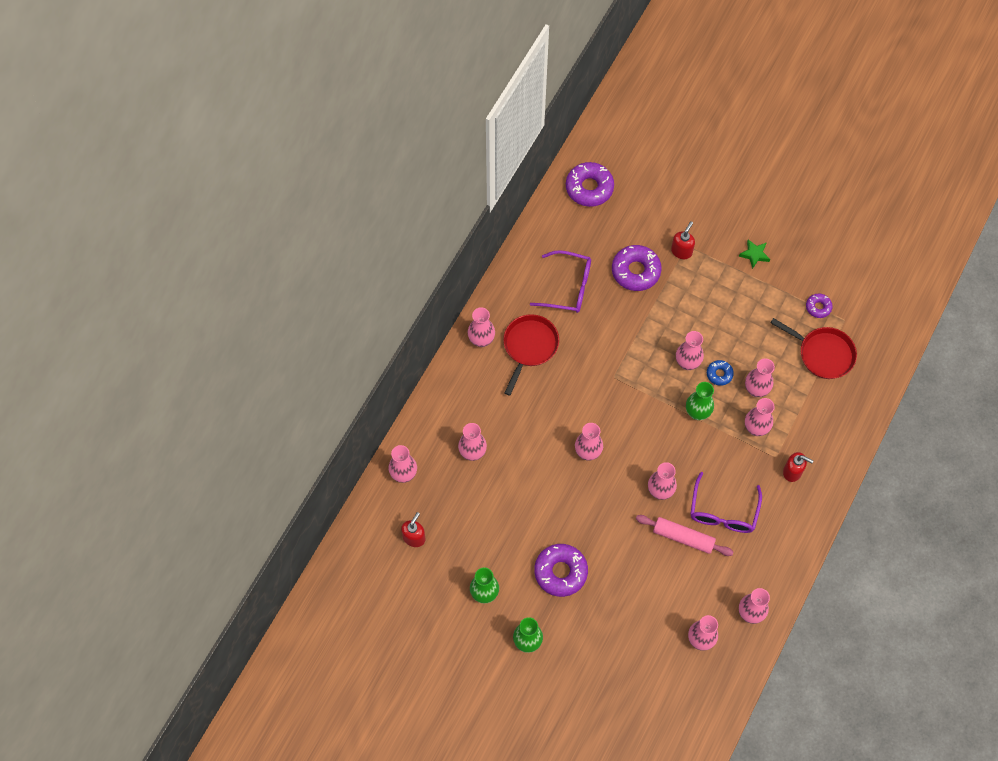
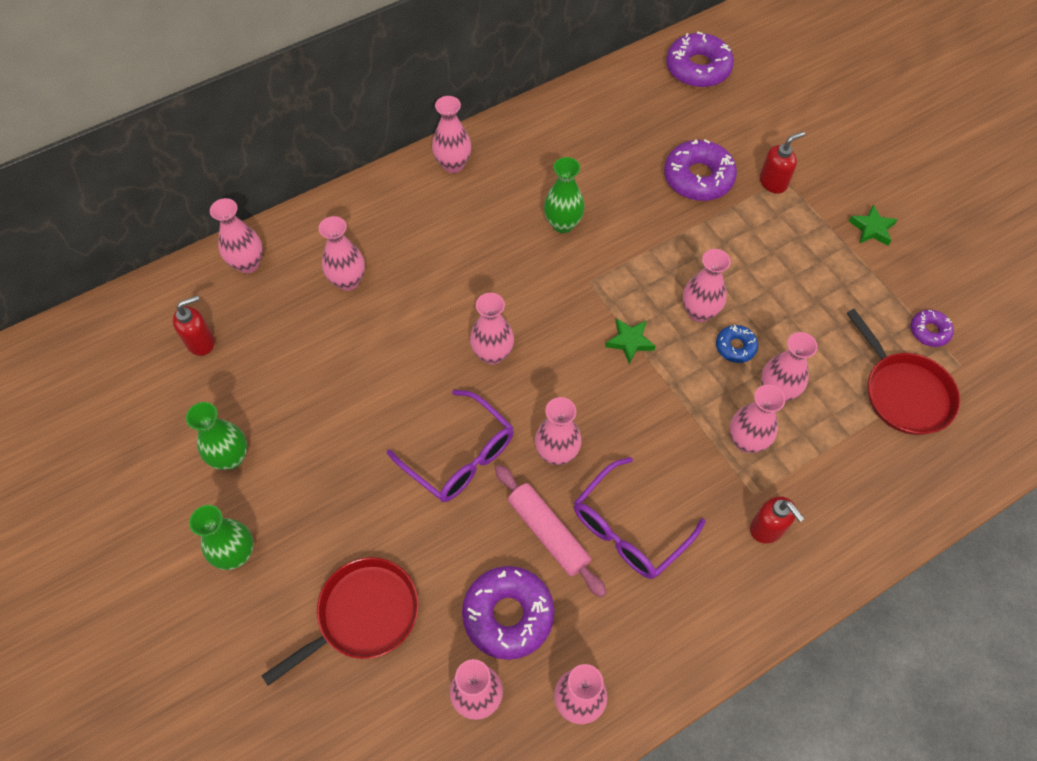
camera: 30 degrees right, 5 degrees down
(529, 347) = (505, 198): red pan -> red pan (363, 615)
(560, 572) = (348, 486): purple donut -> purple donut (508, 615)
(568, 287) = (600, 157): purple glasses -> purple glasses (459, 456)
(659, 403) = (629, 342): none -> green star
(697, 412) = (674, 379): green vase -> green vase (562, 224)

